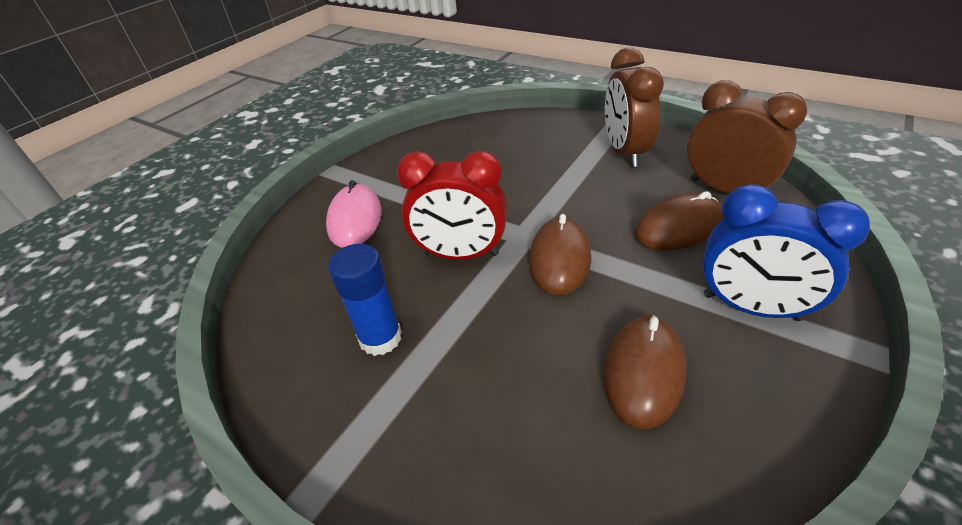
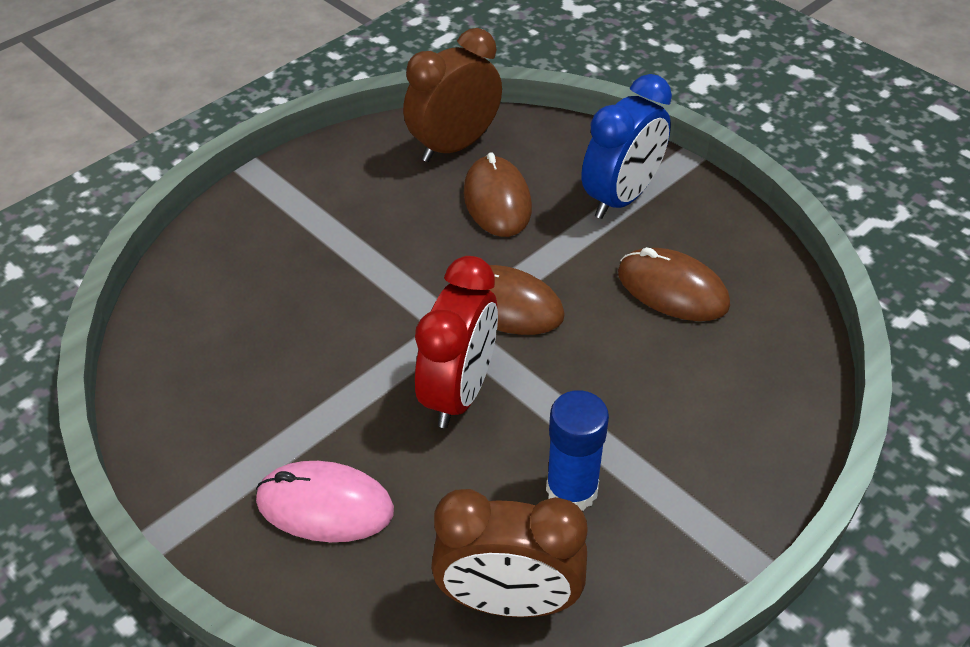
camera: 80 degrees left, 5 degrees up
(624, 152) = (337, 193): brown clock -> brown clock (508, 600)

